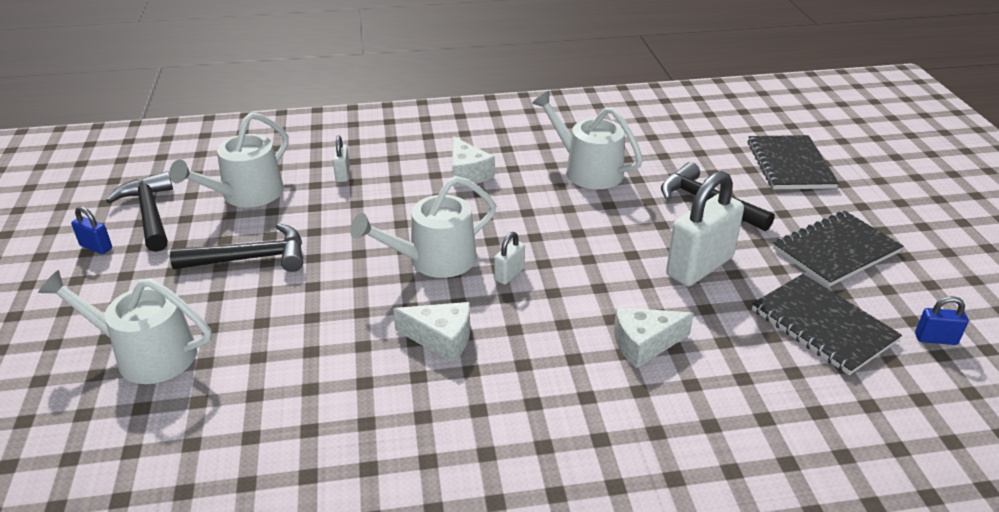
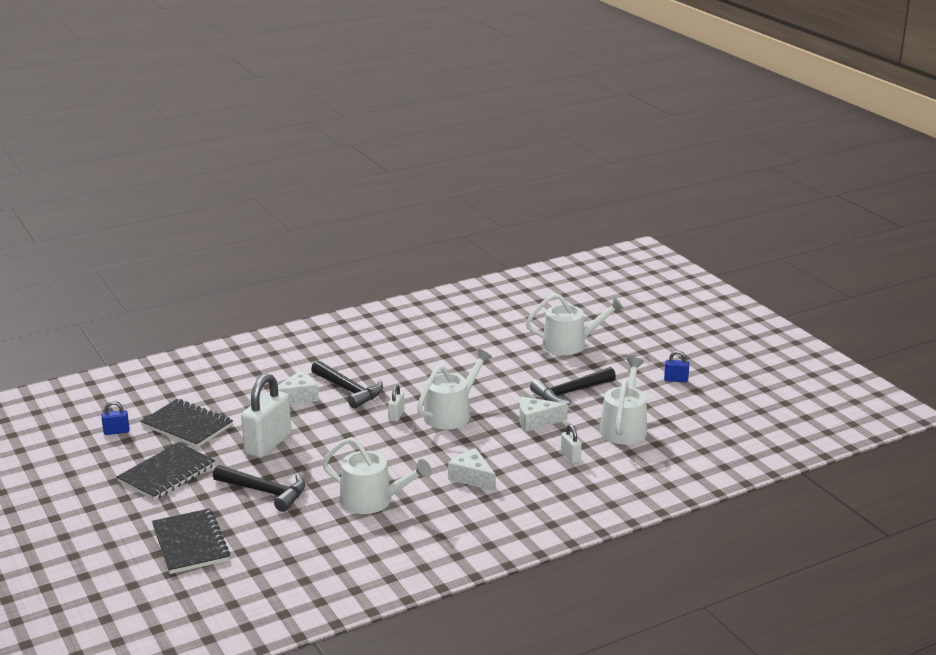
camera: 160 degrees right, 10 degrees down
(149, 213) = (673, 403): black hammer -> black hammer (349, 390)
(441, 339) = (417, 378): white cheese -> white cheese (536, 421)

